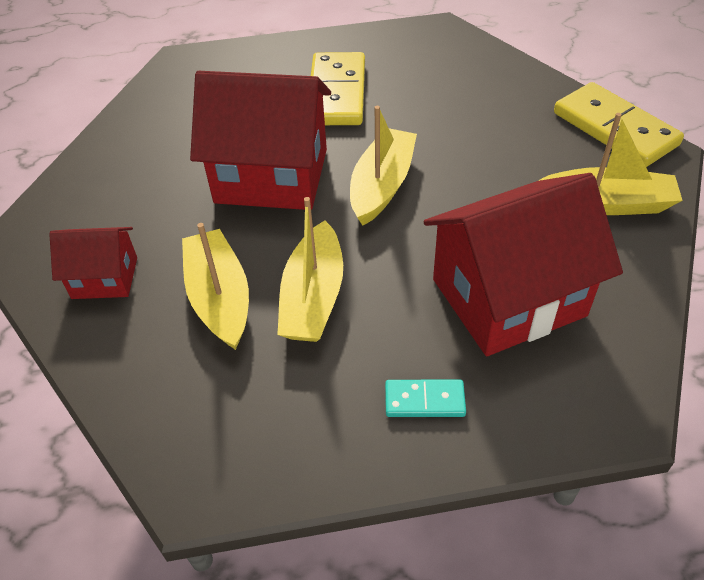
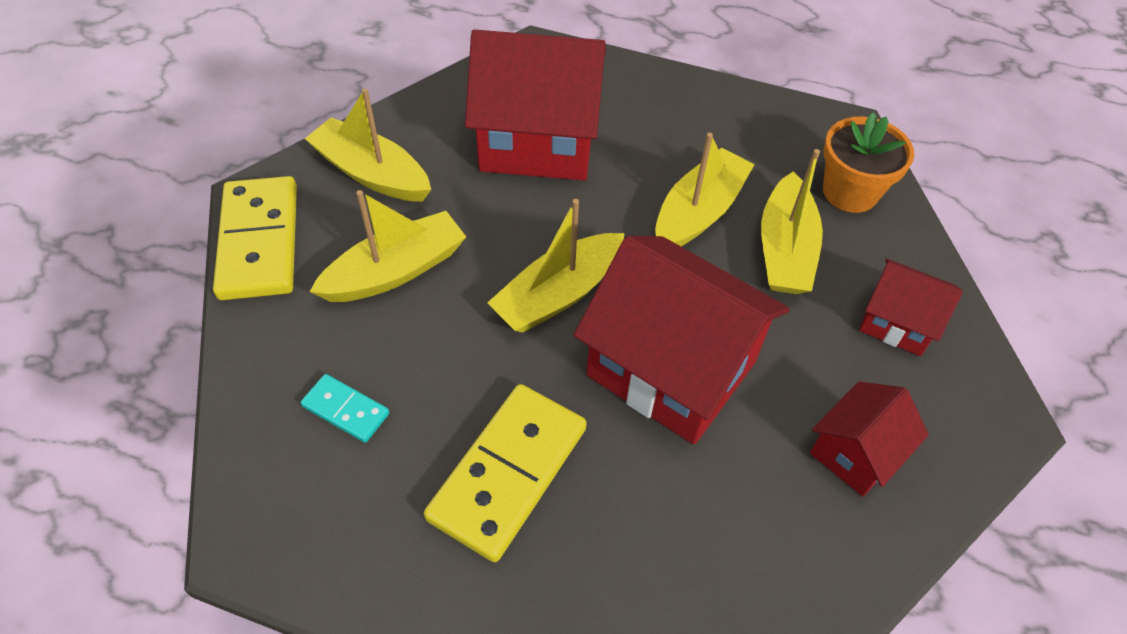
camera: 155 degrees left, 5 degrees up
(126, 181) = (855, 453): none -> red house
(171, 391) = (850, 192): none -> orange flower pot
(424, 401) = (659, 107): turquoise domino -> turquoise domino (346, 410)
(506, 151) = (395, 271): none -> yellow boat

